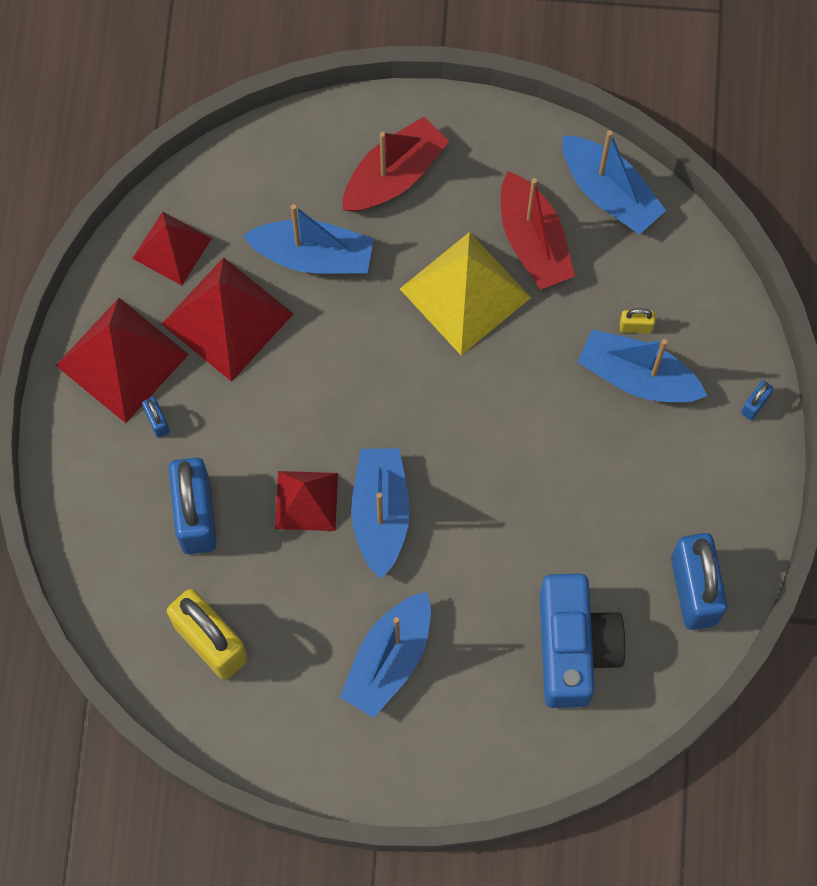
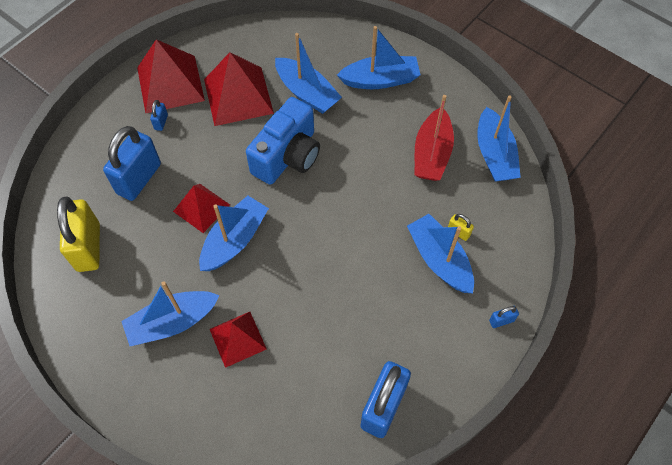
camera: 35 degrees right, 10 degrees down
(172, 248) = (239, 49): red pyramid -> red pyramid (237, 339)
(394, 175) = (380, 80): red boat -> blue boat
(465, 292) = (373, 157): yellow pyramid -> none
(574, 647) = (283, 390): blue camera -> blue camera (288, 156)

